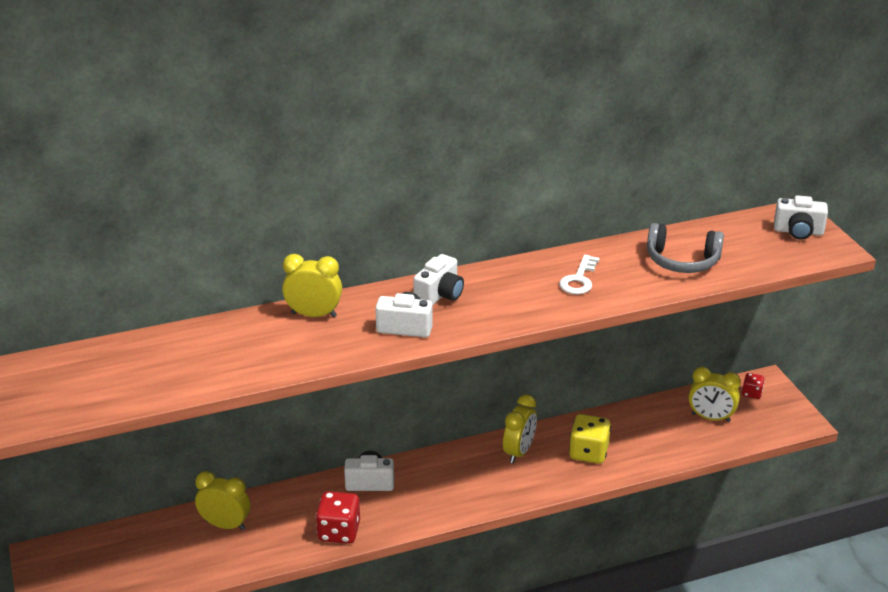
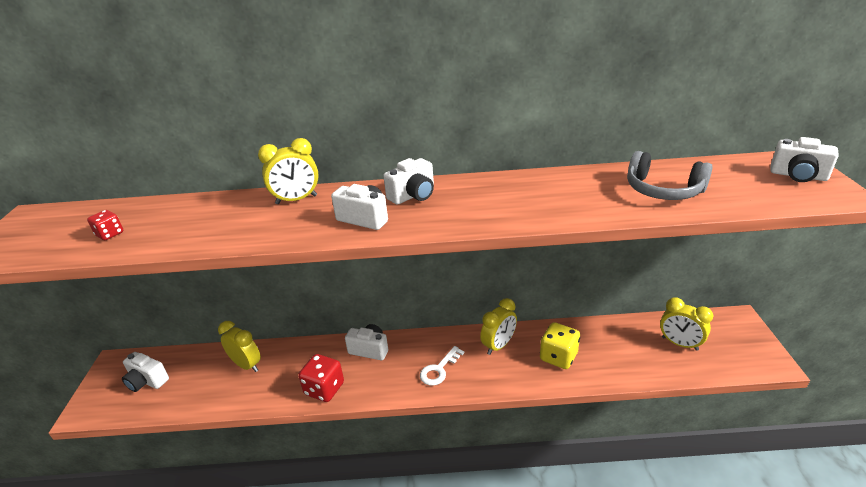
camera: 20 degrees right, 0 degrees up
(106, 565) = (147, 381): none -> white camera
(314, 315) = (296, 200): yellow clock -> yellow clock turned 135 degrees clockwise
(579, 279) = (550, 196): white key -> white key (439, 369)
(752, 393) = (723, 327): red dice -> red dice (110, 234)

